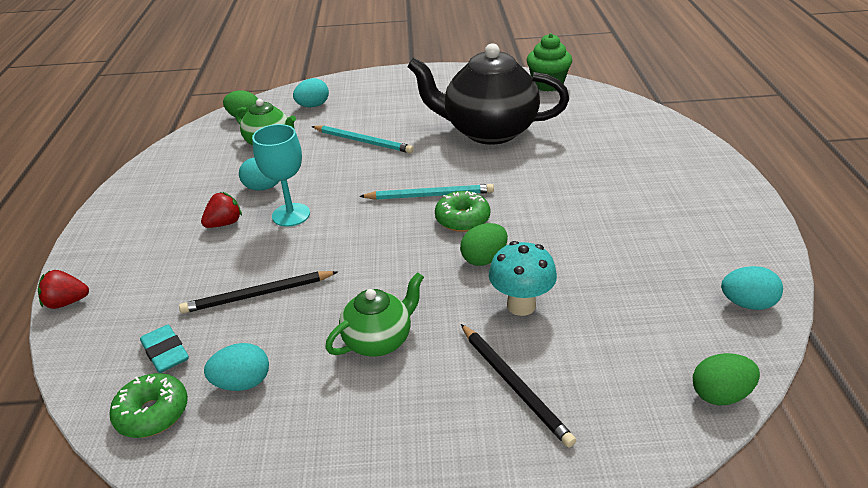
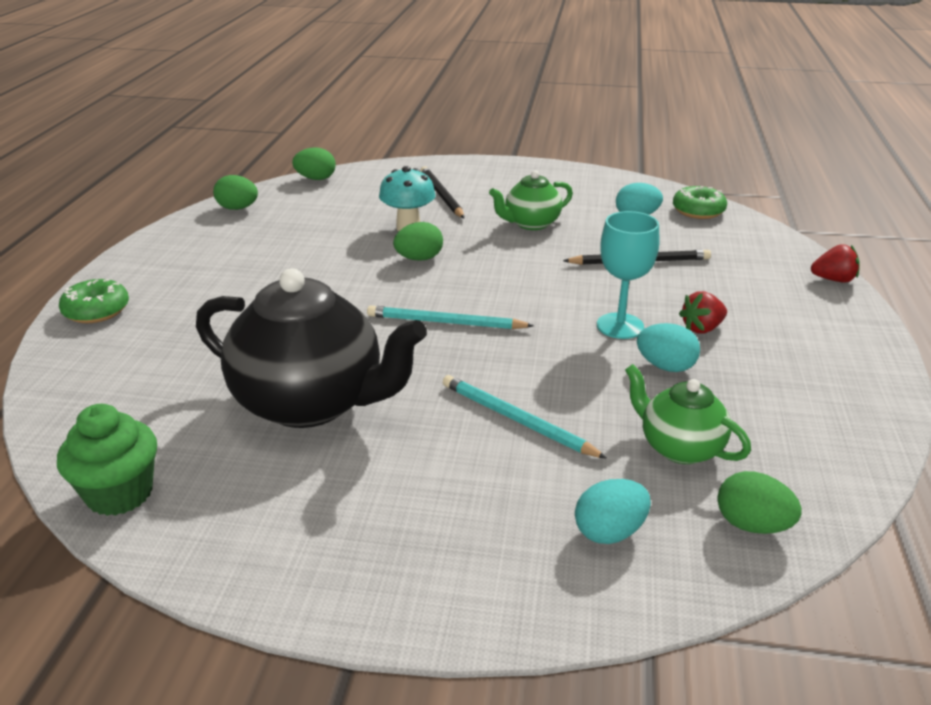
camera: 170 degrees left, 5 degrees down
(165, 353) = (707, 237): turquoise eraser -> none
(462, 219) = (420, 293): green donut -> green donut (96, 311)
(747, 303) = (238, 208): turquoise egg -> green egg

